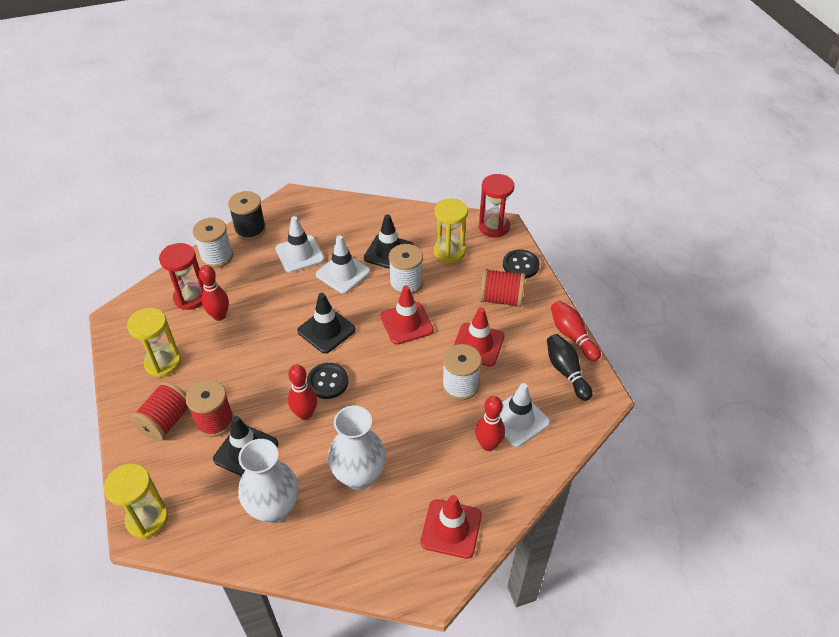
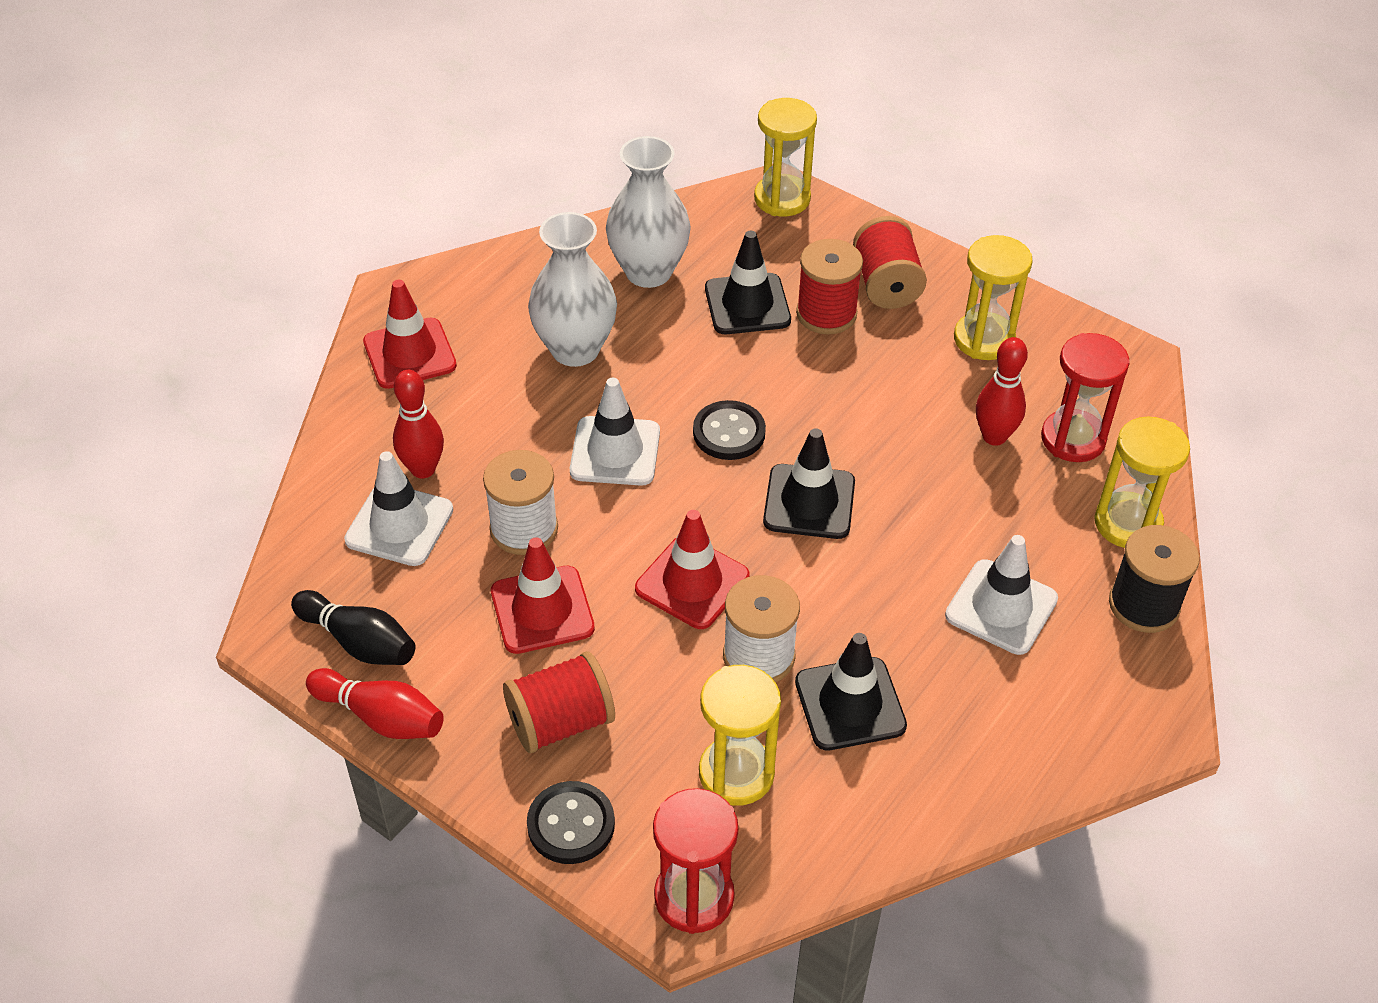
camera: 145 degrees right, 0 degrees up
(217, 256) = (1127, 523): white spool -> yellow hourglass
(305, 414) = (717, 379): red bowling pin -> none
(343, 273) = (887, 613): white traffic cone -> white traffic cone (615, 451)

